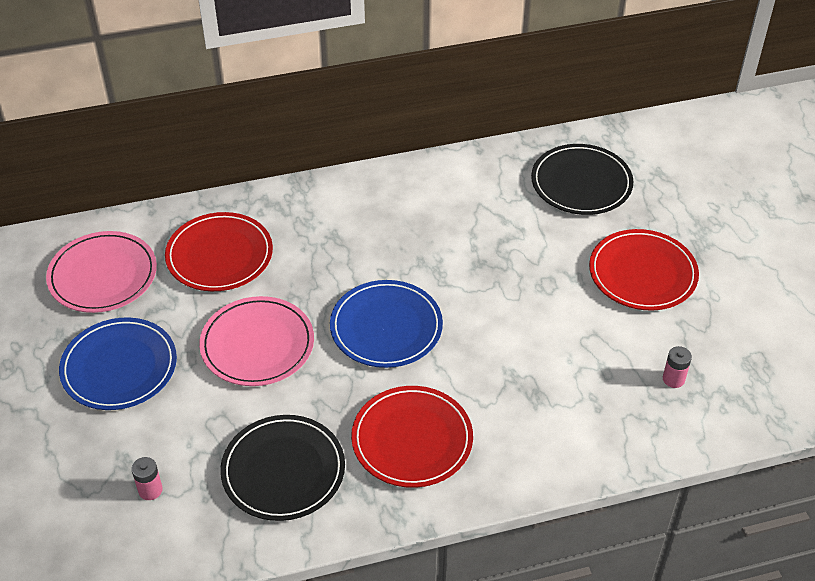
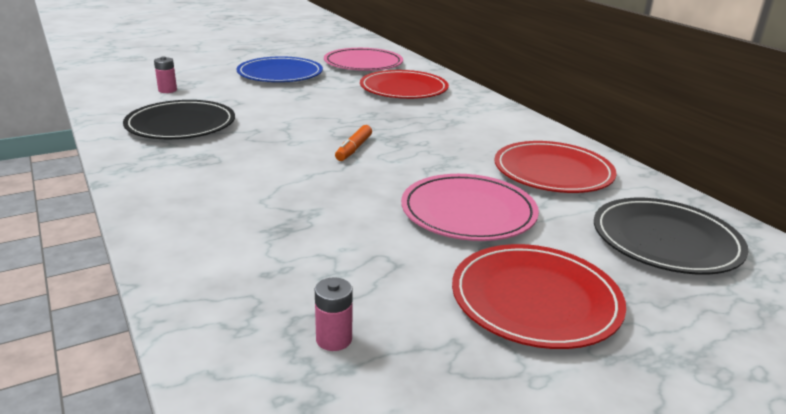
camera: 75 degrees right, 20 degrees down
(257, 344) = (314, 107): pink plate -> pink plate (468, 212)
(386, 327) = (354, 149): blue plate -> orange marker
(412, 439) = (214, 169): red plate -> red plate (553, 172)

